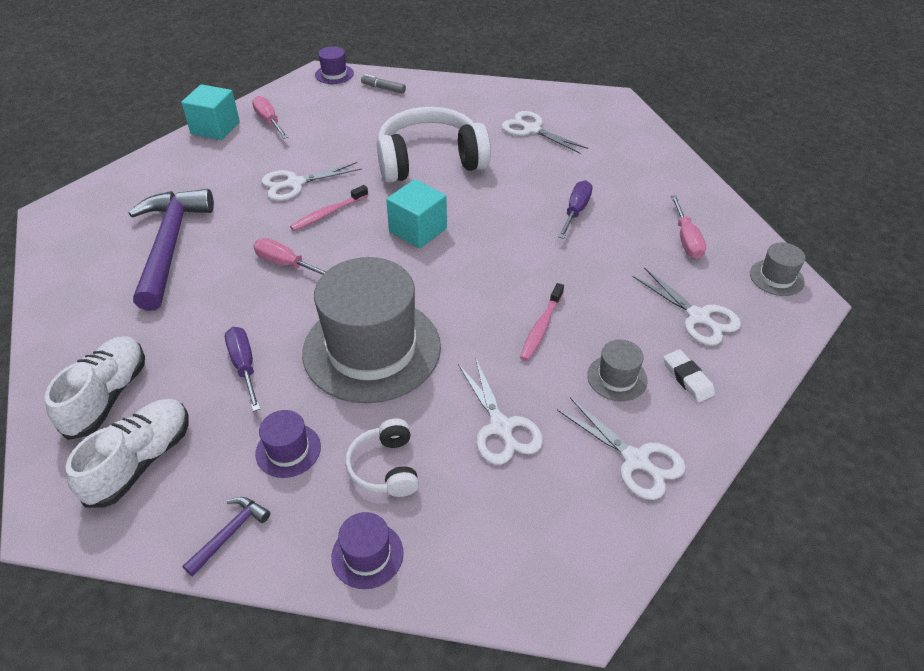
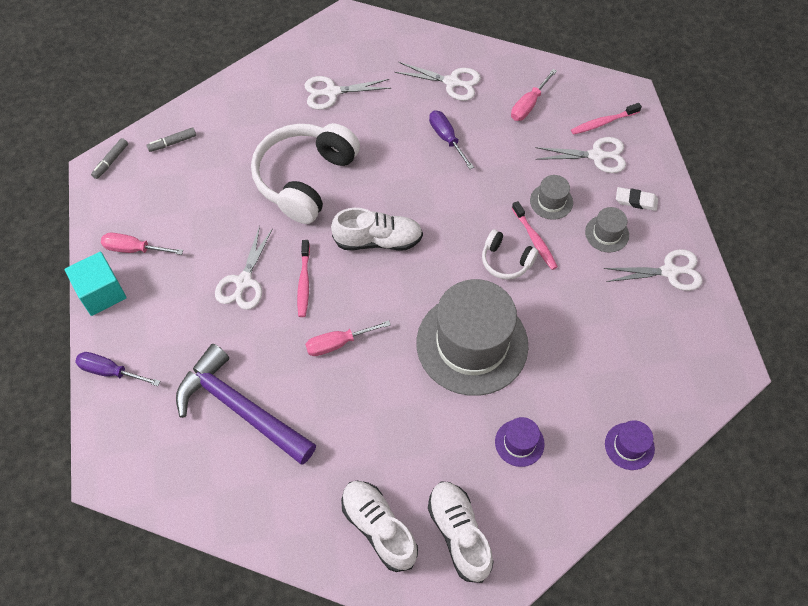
camera: 50 degrees left, 15 degrees up
(230, 533) = (559, 510): purple hammer -> none
(244, 366) = (423, 428): purple screwdriver -> purple screwdriver (110, 371)
(334, 74) = (111, 161): purple hat -> grey marker
(385, 467) = (575, 398): white headphones -> white headphones (506, 261)
(418, 230) = (378, 240): turquoise cube -> white shoe
(501, 427) = (594, 318): white scissors -> white scissors (451, 82)
(686, 239) = (528, 105): pink screwdriver -> pink screwdriver turned 90 degrees clockwise
(744, 300) = (603, 122): none -> pink toothbrush
(776, 278) = (600, 92): grey hat -> grey hat (551, 201)

